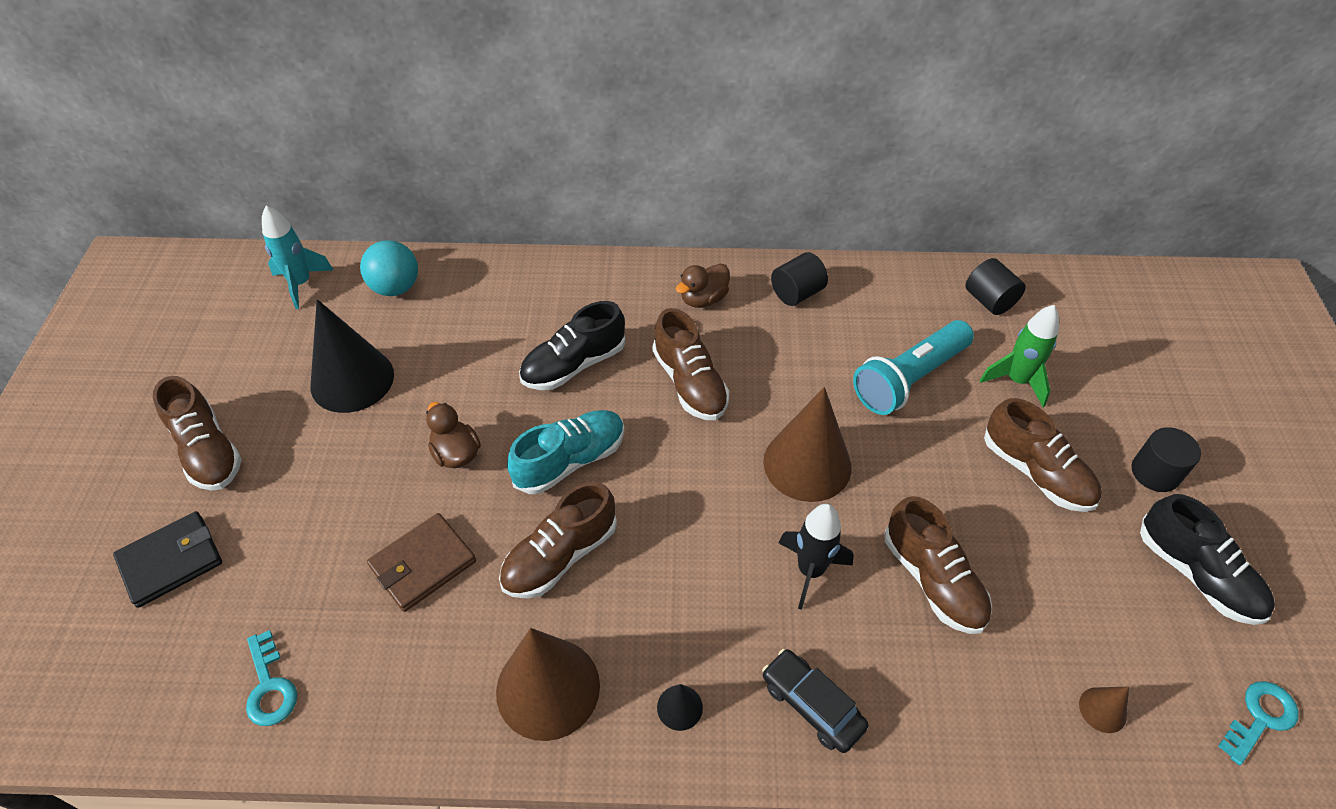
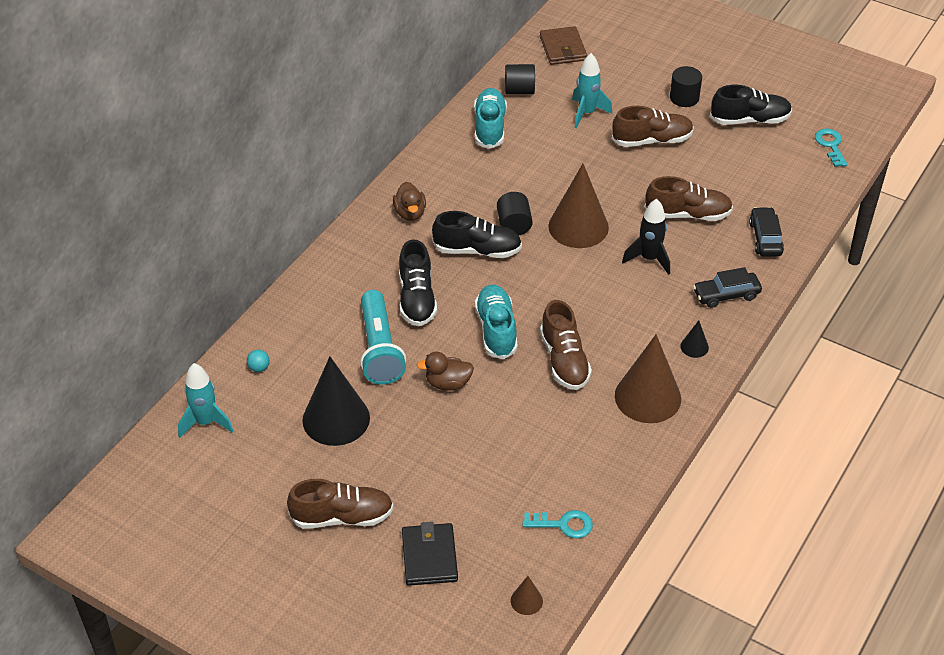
camera: 60 degrees left, 5 degrees down
(395, 287) = (259, 368): turquoise ball -> turquoise ball, size x0.48
(422, 564) = (524, 427): brown wallet -> brown wallet (563, 48)
(690, 383) = (477, 250): brown shoe -> black shoe
(797, 293) = (442, 168): black cylinder -> black cylinder (514, 225)
(901, 303) = (489, 127): none -> turquoise shoe
(909, 379) = (551, 154): turquoise flashlight -> turquoise flashlight (379, 349)
(970, 709) = (765, 238): none -> black car
(1017, 381) = (586, 113): green rocket -> turquoise rocket
(1102, 710) = (794, 193): brown cone -> brown cone (526, 601)

